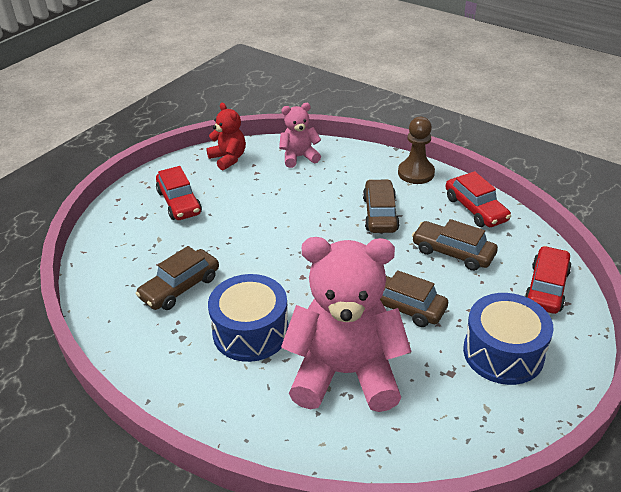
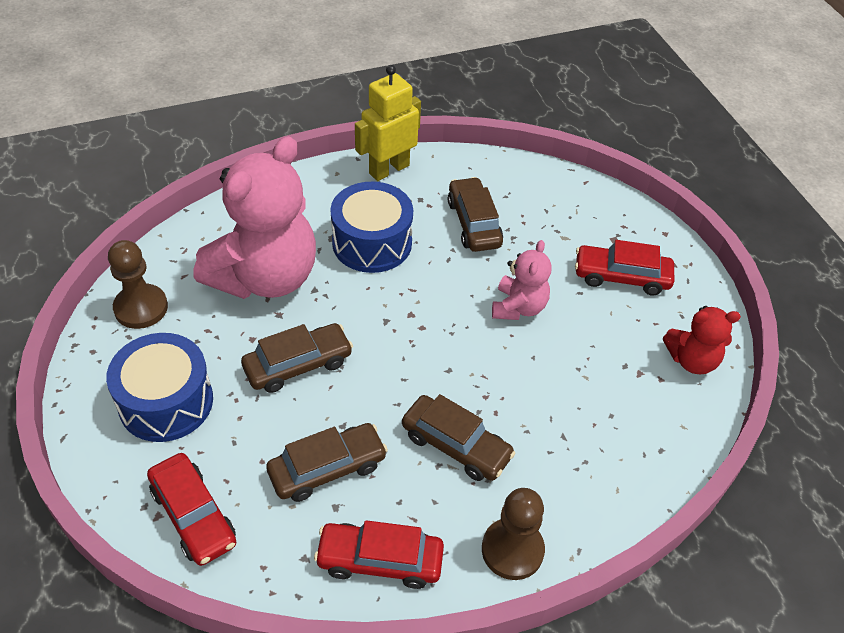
camera: 120 degrees right, 10 degrees up
(148, 370) = (389, 169): none -> yellow robot
(299, 157) = (647, 436): pink teddy bear -> pink teddy bear (518, 307)
(454, 431) = (141, 308): none -> brown pawn

